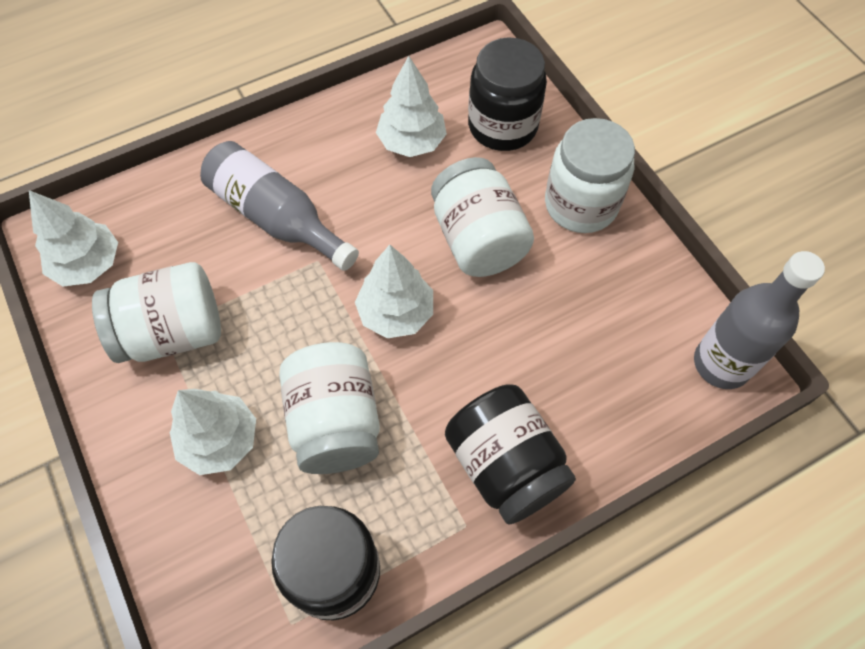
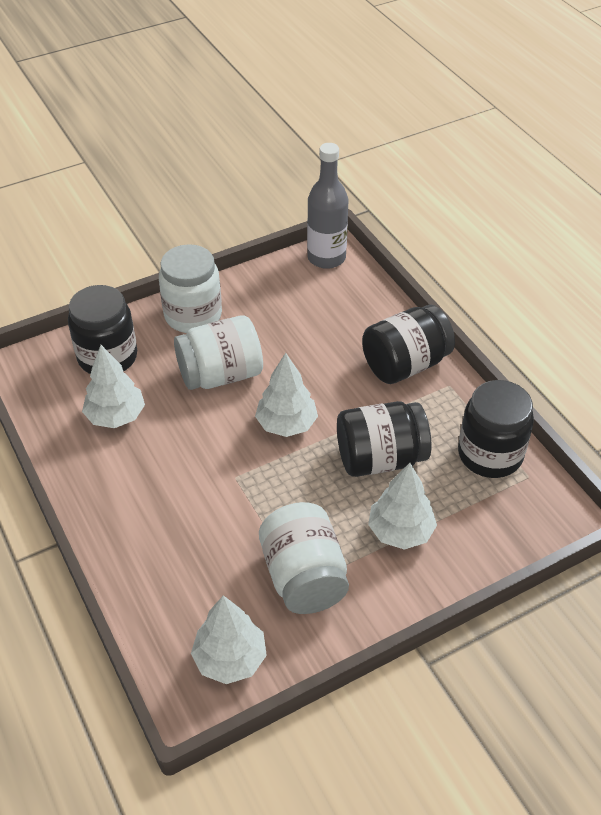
camera: 90 degrees left, 15 degrees down
(276, 217) = (188, 509): grey bottle -> none
(335, 422) = (380, 458): white jar -> black jar

